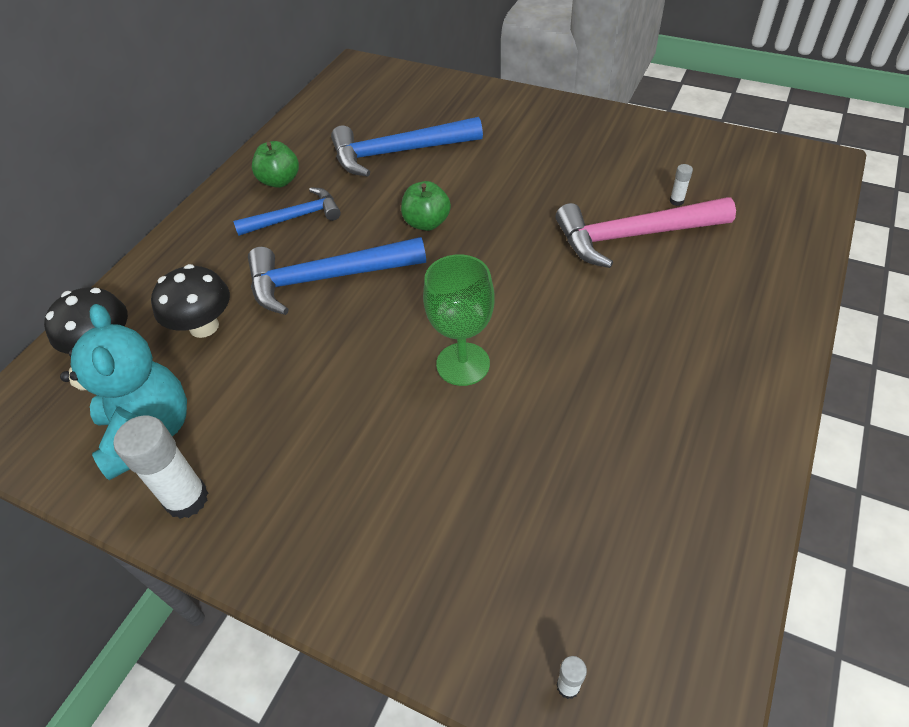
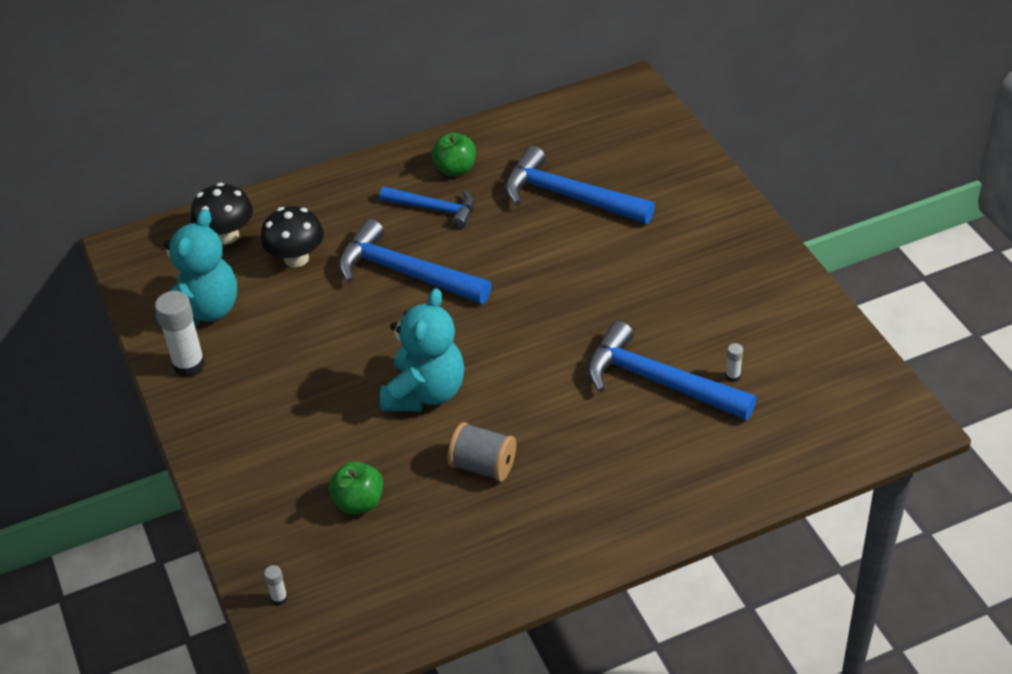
camera: 40 degrees right, 5 degrees down
(427, 223) = (520, 272): green apple -> green apple (359, 502)
(463, 364) = (425, 392): green goblet -> turquoise teddy bear
(591, 391) = (483, 466): none -> grey spool
(633, 236) = (659, 381): pink hammer -> blue hammer

